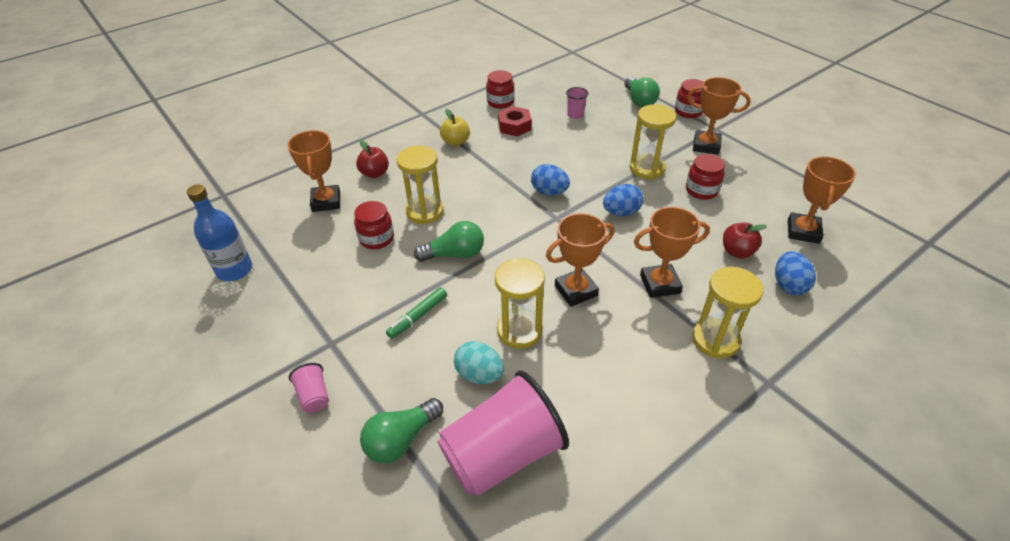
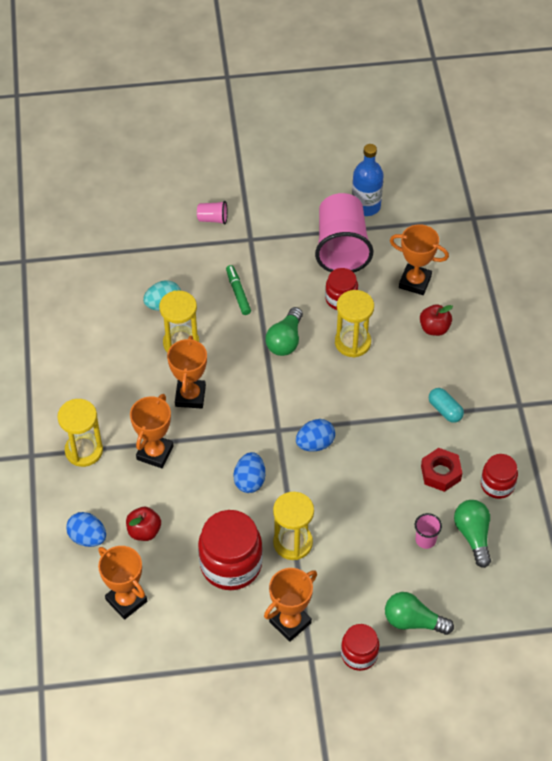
camera: 120 degrees right, 10 degrees up
(401, 439) = (149, 249): green light bulb -> green light bulb (473, 536)
(456, 142) = (445, 410): yellow apple -> turquoise capsule
(502, 454) = (101, 290): pink cup -> pink cup (341, 247)
(701, 190) = (231, 564): red jar -> red jar, size x1.74

